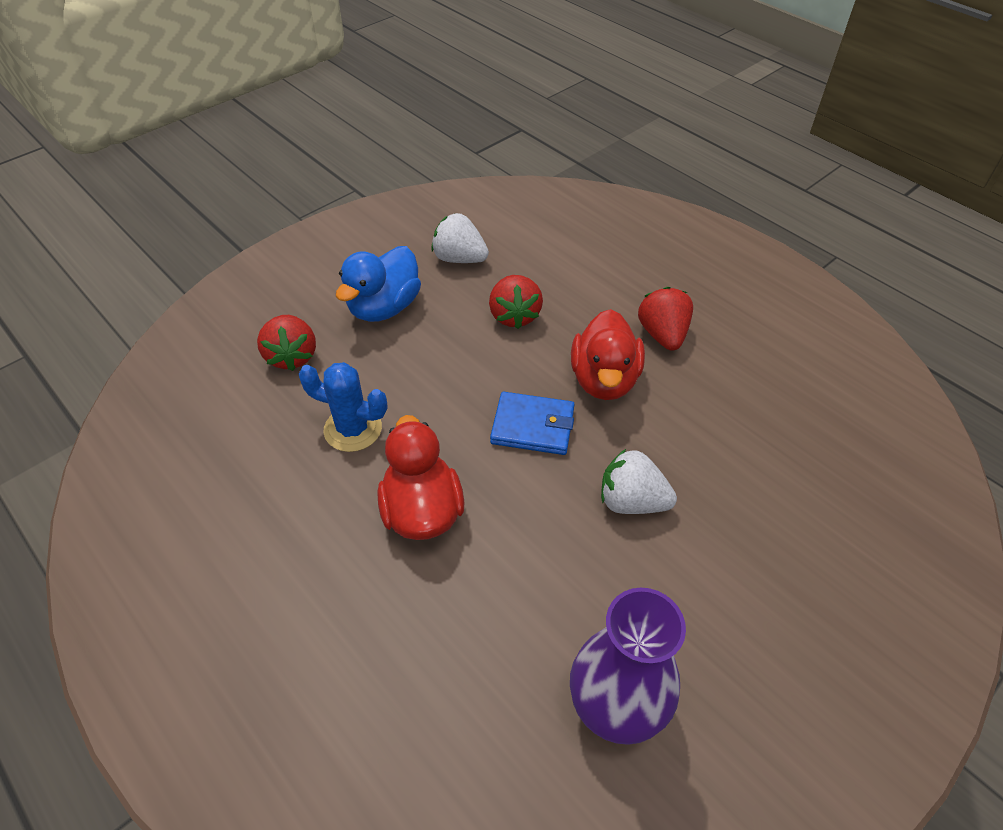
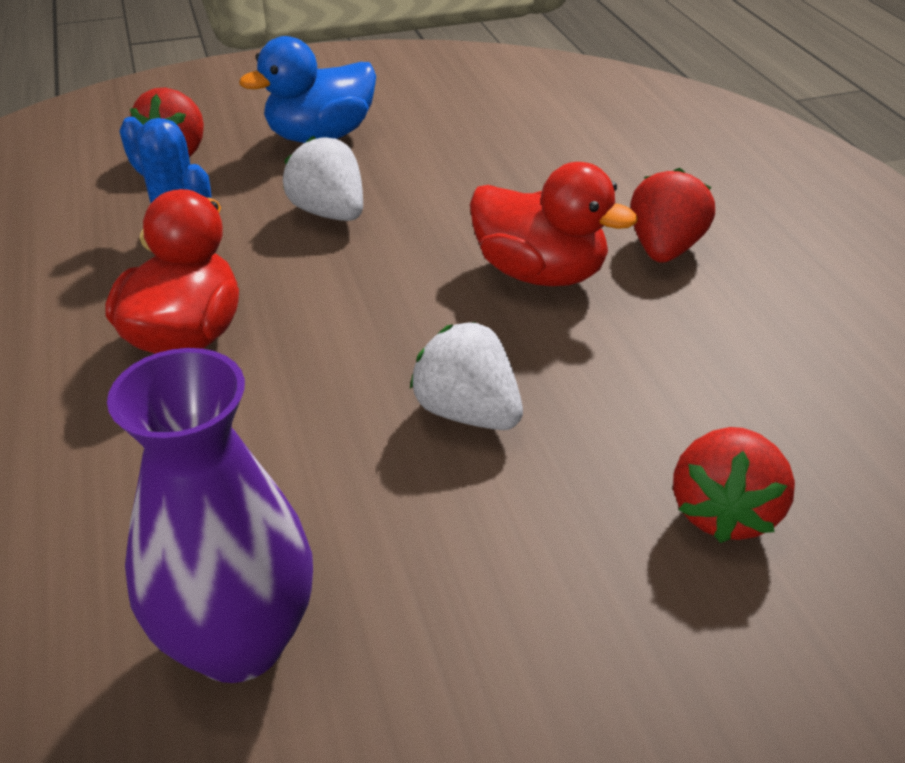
camera: 25 degrees right, 10 degrees down
(459, 259) = (451, 114): white strawberry -> white strawberry (329, 213)
(514, 315) = (473, 181): red strawberry -> red strawberry (724, 511)
(533, 426) = (401, 293): blue wallet -> none
(604, 380) = (540, 273): red duck -> red duck turned 90 degrees counterclockwise

